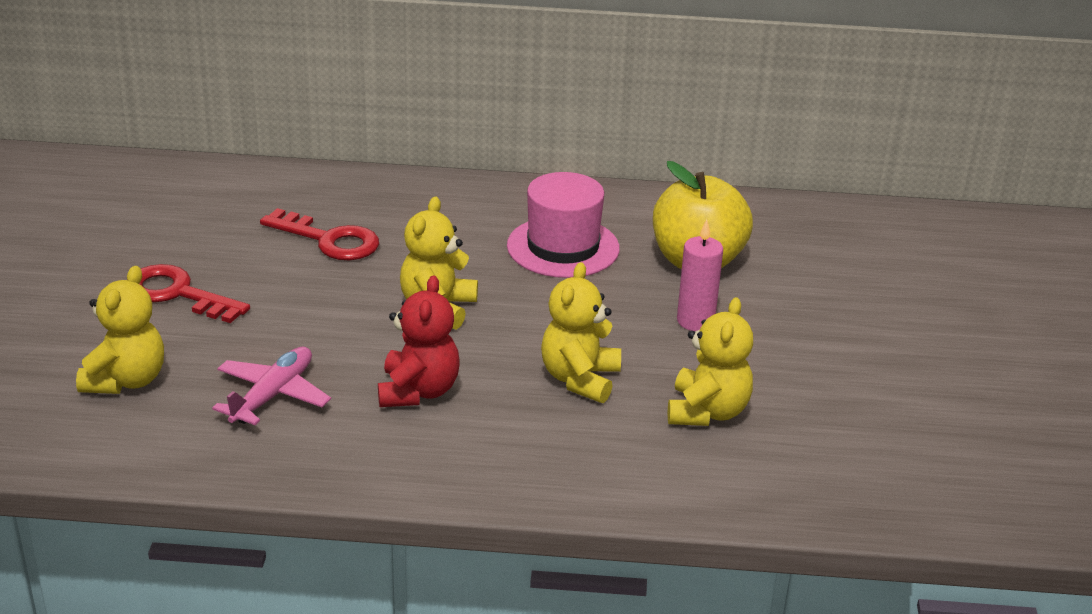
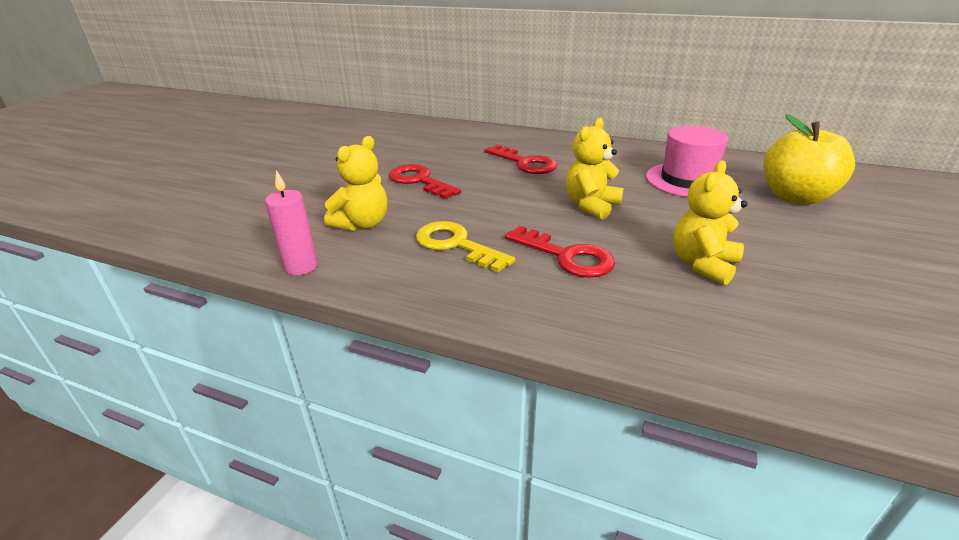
camera: 20 degrees right, 0 degrees up
(273, 395) = (456, 245): pink plane -> yellow key
(418, 391) = (566, 256): red teddy bear -> red key
(695, 321) = (802, 235): pink candle -> pink candle (301, 266)
(707, 412) = (828, 306): yellow teddy bear -> none

